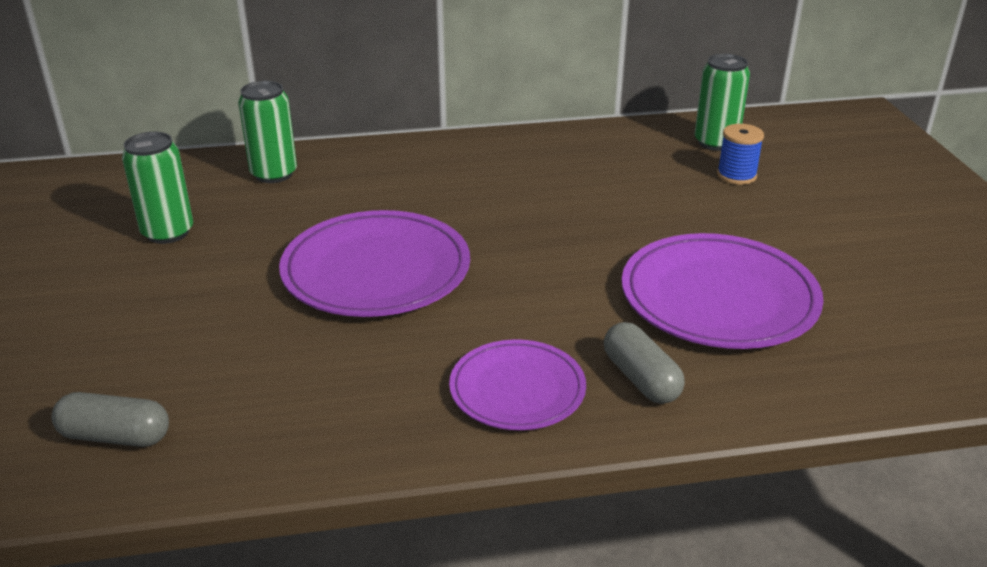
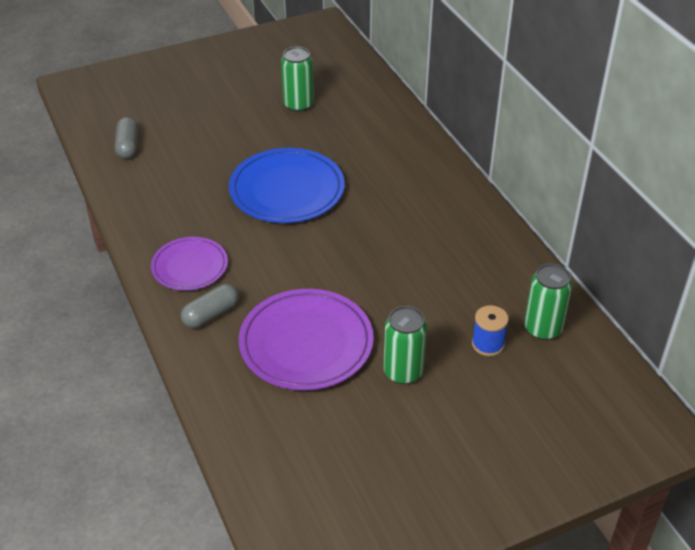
camera: 75 degrees right, 10 degrees up
(274, 174) = (382, 122): green can -> green can (403, 372)
(376, 270) = (287, 190): purple plate -> blue plate

